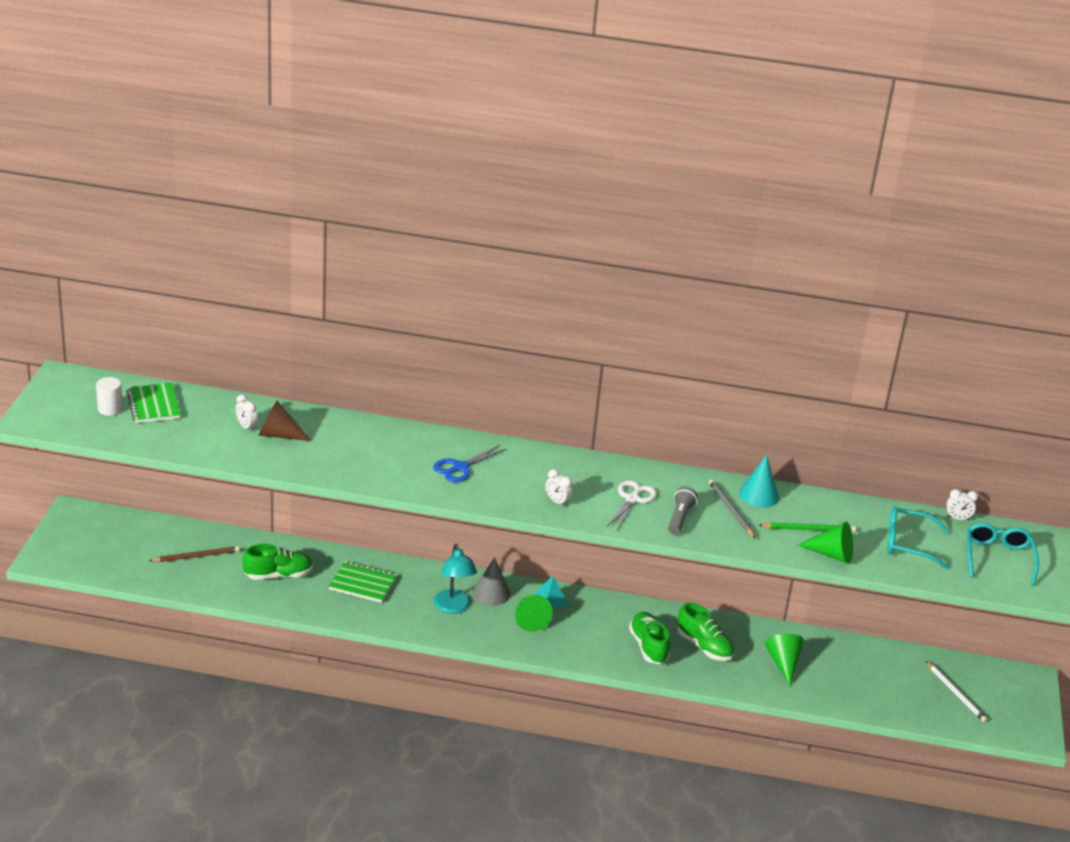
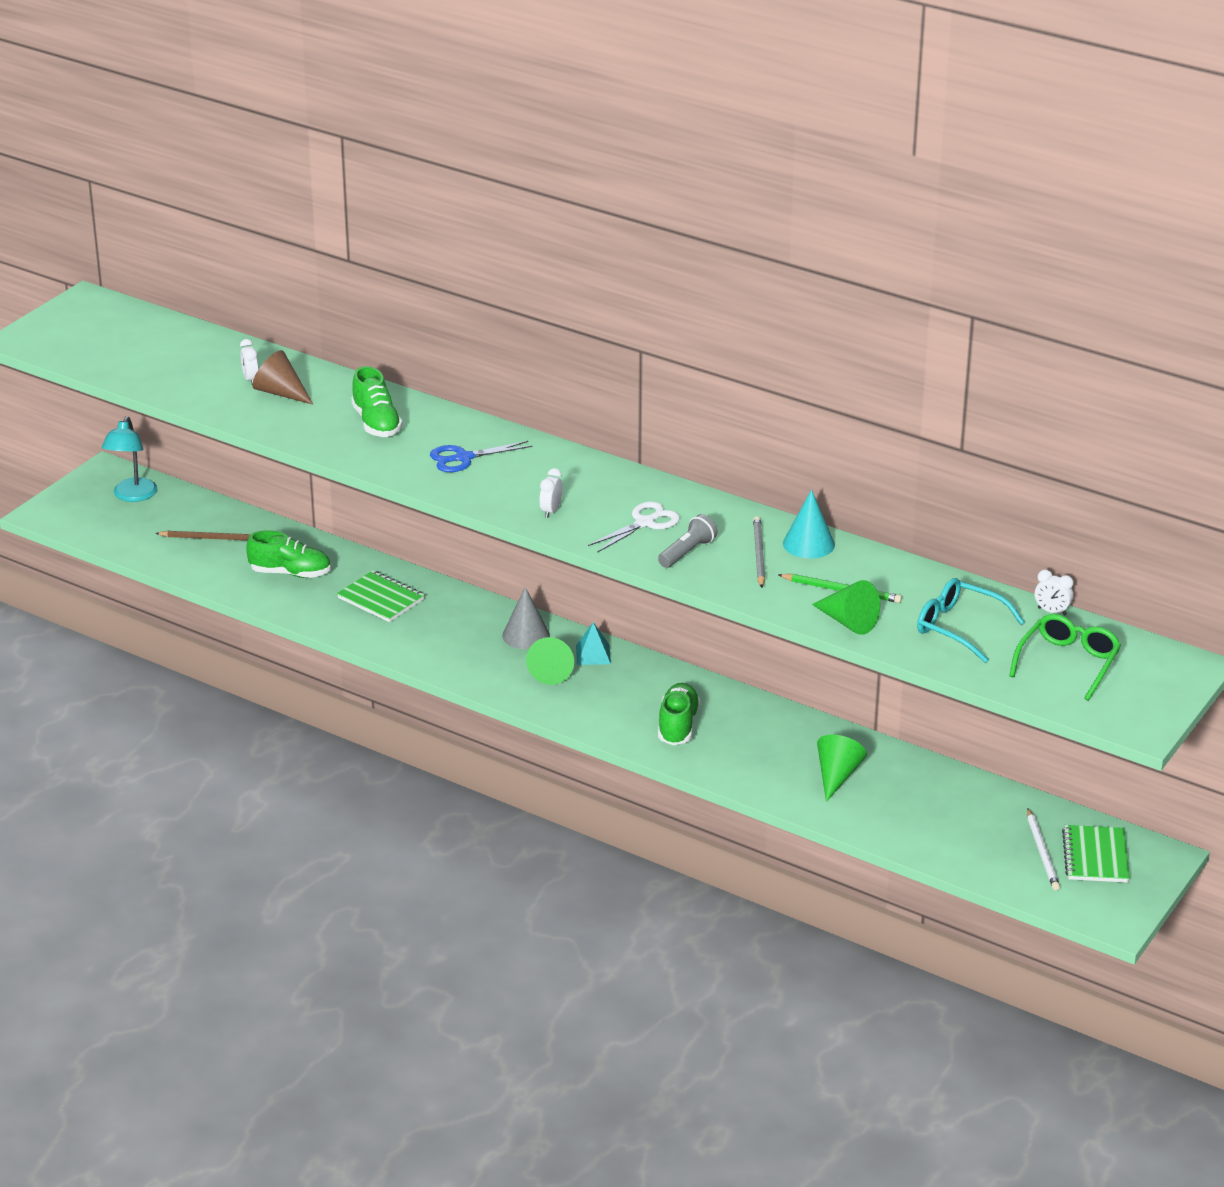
camera: 25 degrees right, 0 degrees up
(110, 409) = (115, 340): white cylinder -> none
(153, 405) = (165, 342): green notebook -> green notebook (1095, 856)
(453, 607) = (470, 642): turquoise lamp -> turquoise lamp (132, 496)
(557, 502) = (551, 511): white clock -> white clock turned 45 degrees clockwise
(704, 646) = (748, 739): green shoe -> green shoe (376, 423)
(998, 558) = (1068, 663): turquoise glasses -> green glasses

